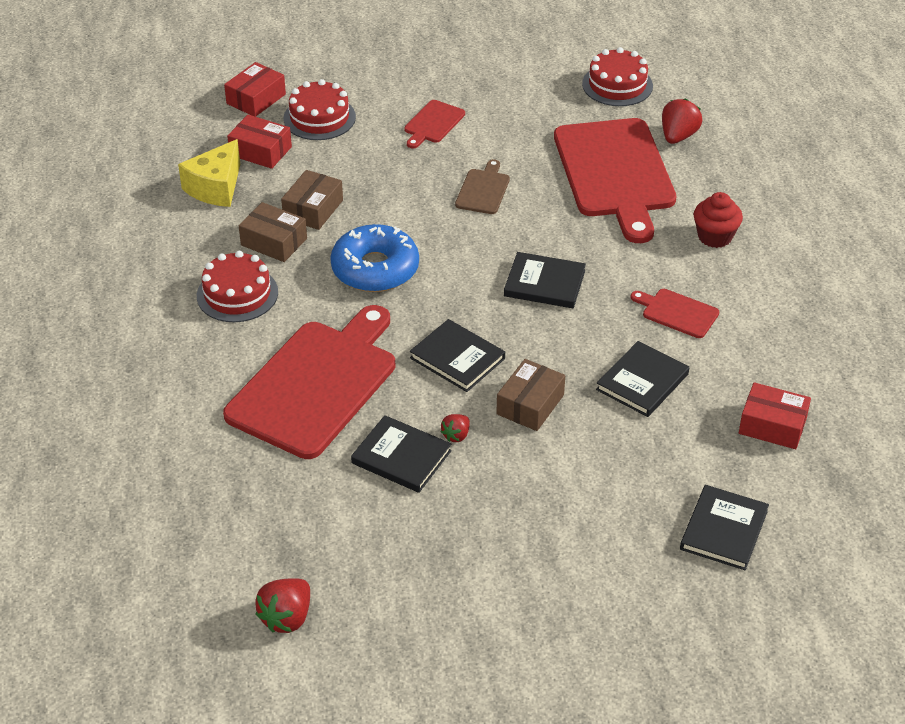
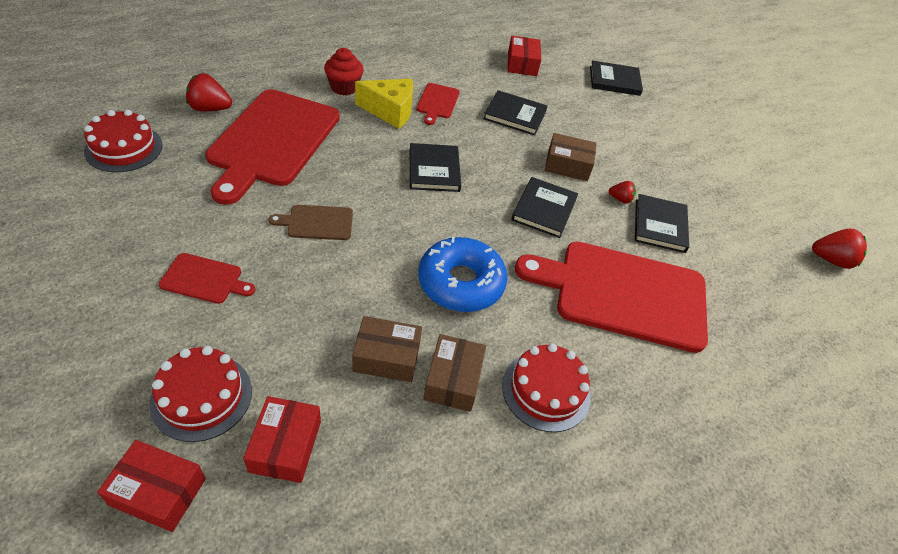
camera: 115 degrees left, 5 degrees up
(216, 188) = (374, 476): yellow cheese -> yellow cheese (390, 111)
(615, 173) = (272, 141): red cutting board -> red cutting board turned 135 degrees clockwise

